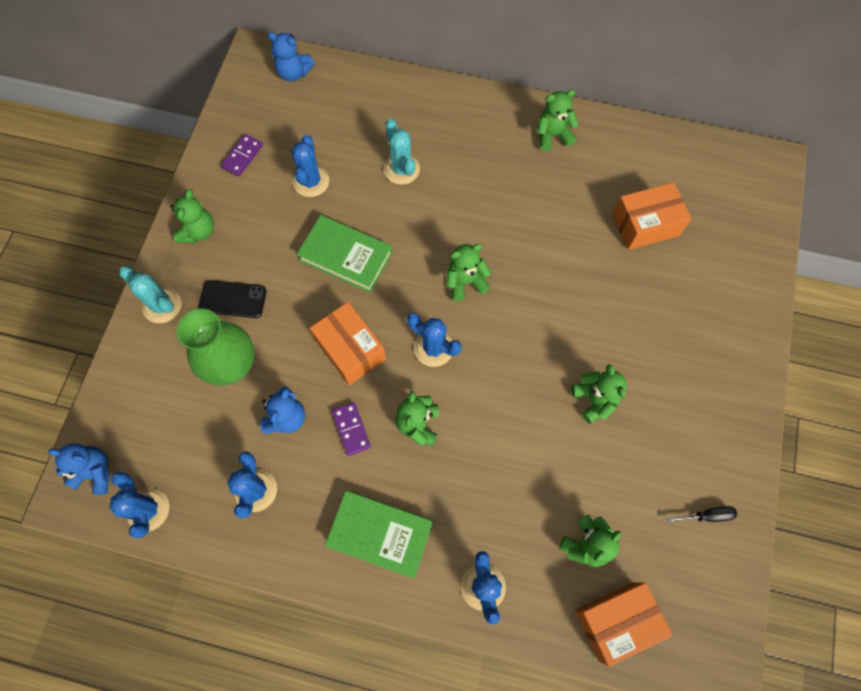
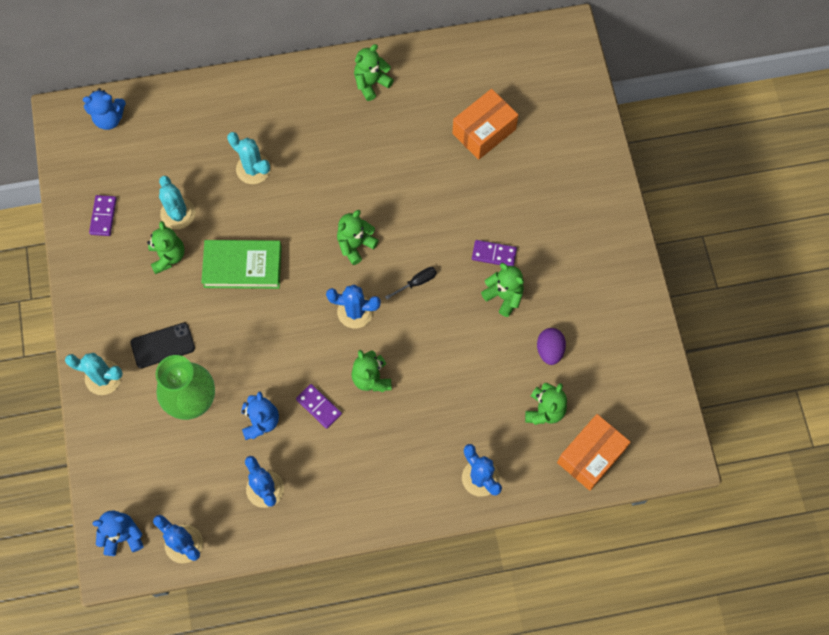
camera: 25 degrees left, 0 degrees up
(198, 231) = (100, 300): green teddy bear -> green teddy bear (168, 256)
(311, 181) = (178, 213): blue cactus -> turquoise cactus
(350, 349) = (286, 343): orange box -> none
(380, 534) = (382, 476): green book -> none
(602, 351) = (494, 254): none -> purple domino
(619, 479) = (549, 350): none -> purple egg
(707, 516) = (627, 347): black screwdriver -> black screwdriver (417, 282)

